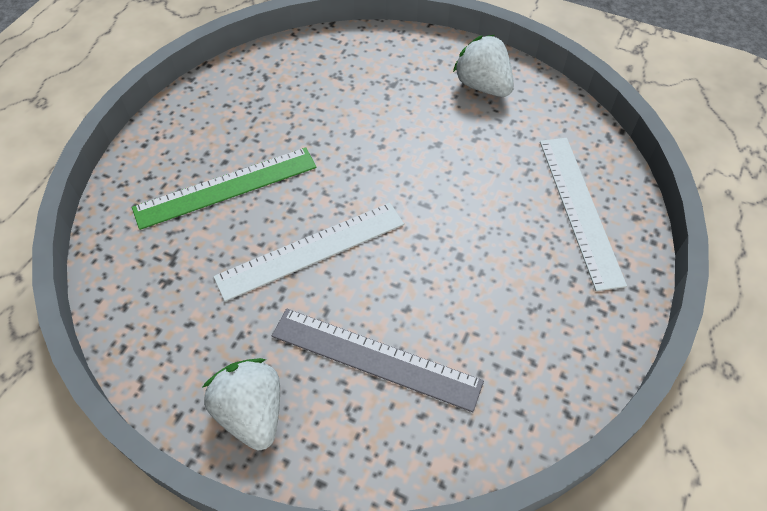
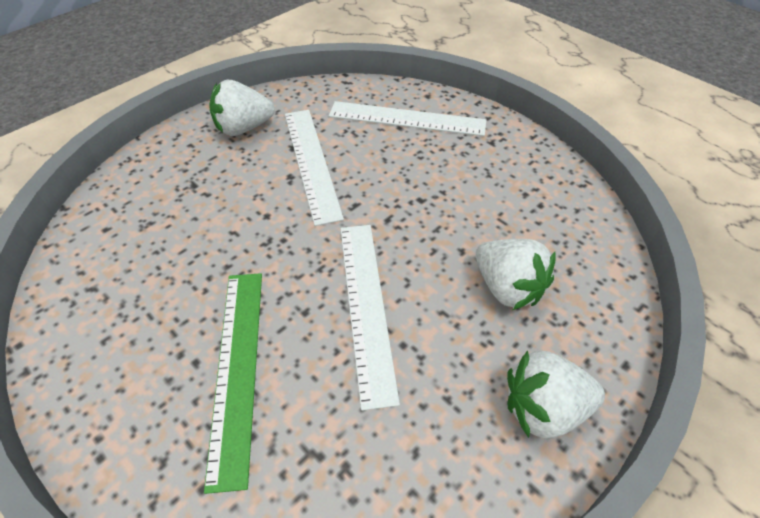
camera: 70 degrees left, 5 degrees down
(375, 359) = (507, 287): grey ruler -> white strawberry
(464, 152) = (311, 162): none -> white ruler

